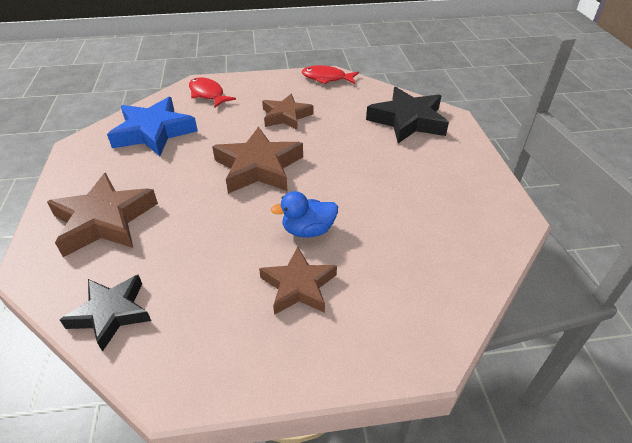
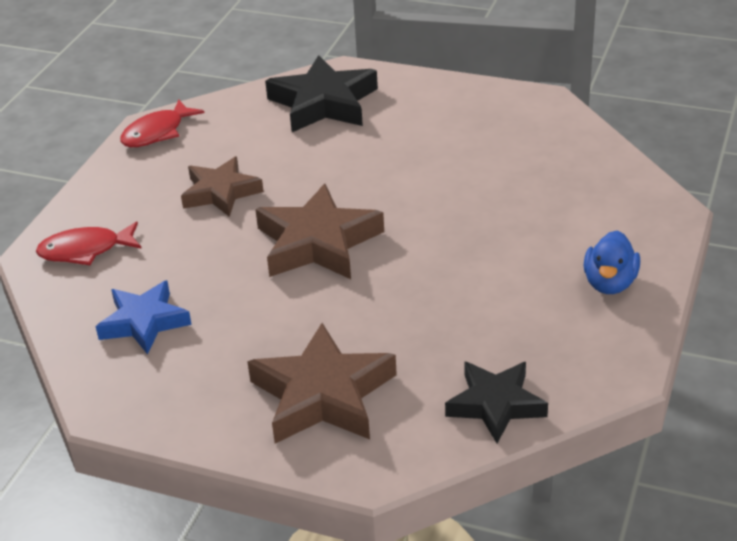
camera: 60 degrees left, 5 degrees down
(154, 132) = (144, 322): blue star -> blue star, size x0.67
(298, 286) = (542, 262): brown star -> none
(308, 230) = (464, 234): blue duck -> blue duck (609, 283)

